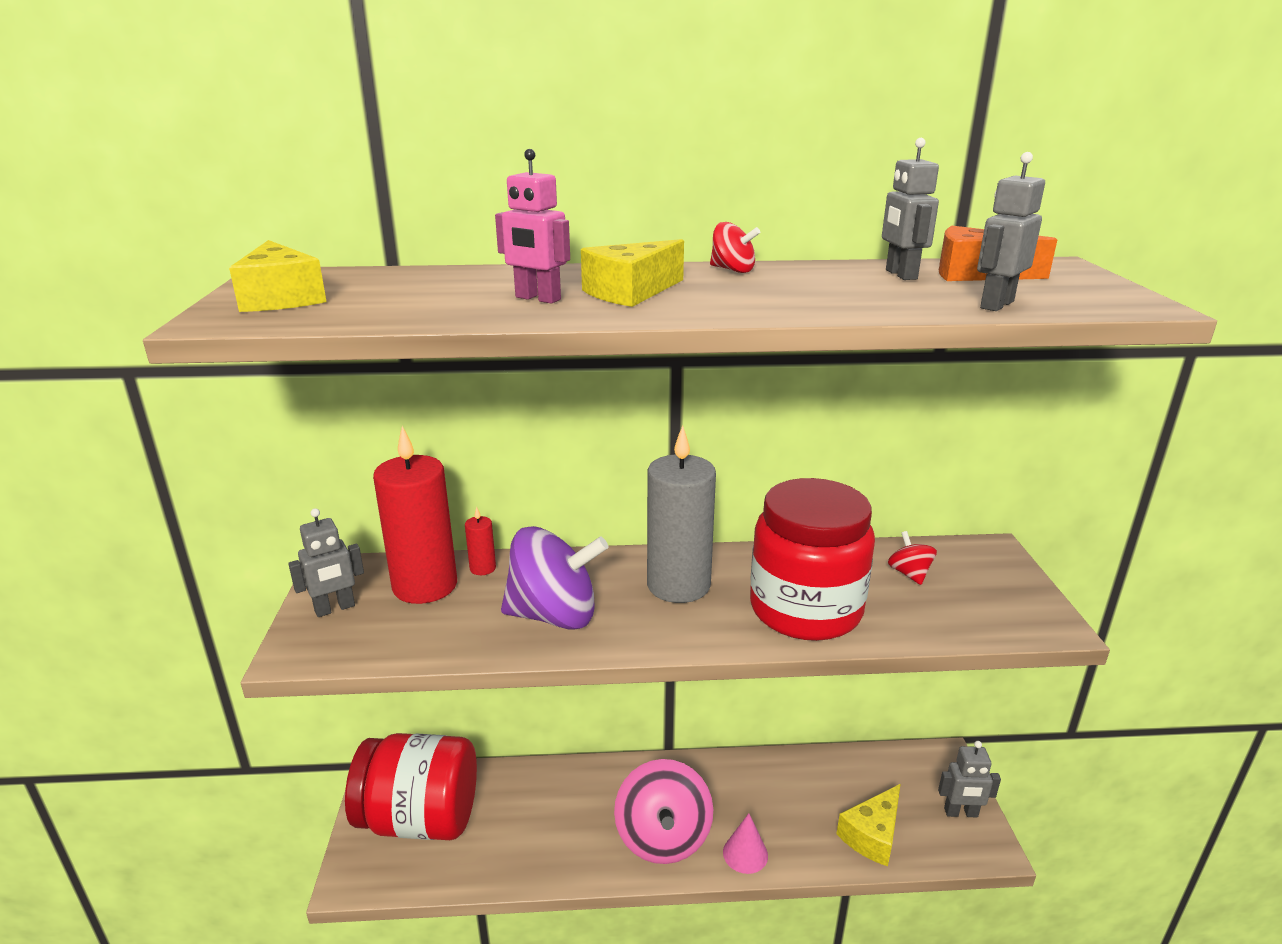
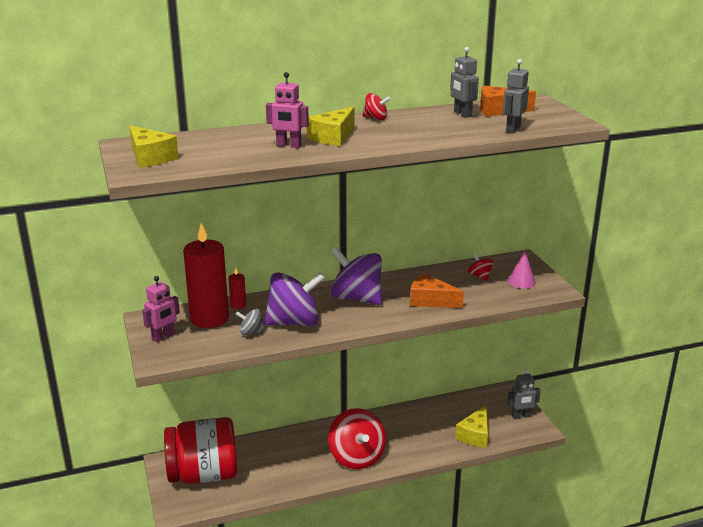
camera: 15 degrees left, 0 degrees up
(335, 608) = (163, 337): grey robot -> pink robot
(474, 623) = (251, 332): none -> grey spinning top
(663, 837) = (356, 457): pink spinning top -> red spinning top
(678, 585) = (356, 298): grey candle -> purple spinning top
(745, 853) = (406, 456): pink cone -> pink cone (521, 281)
(805, 609) = (430, 300): red jar -> orange cheese

